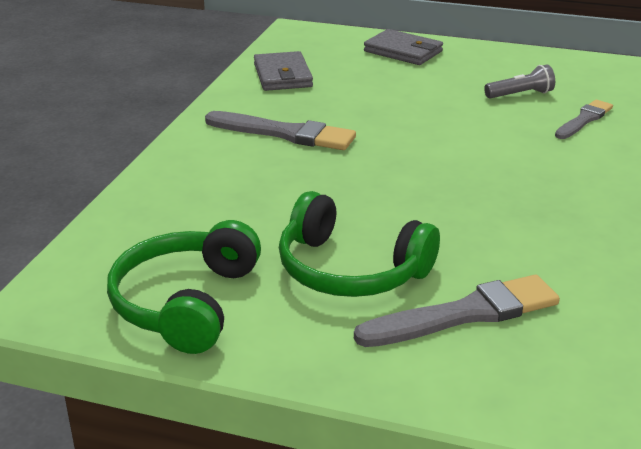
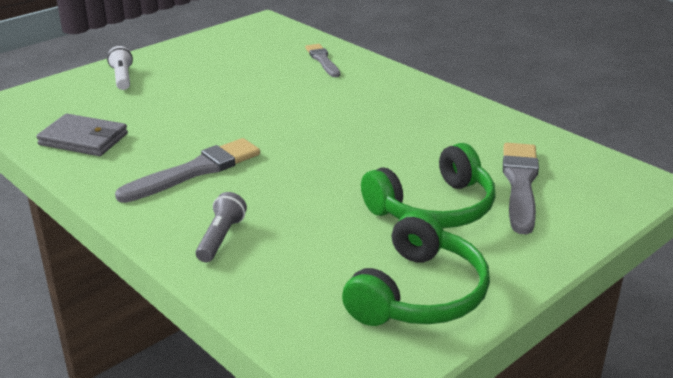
camera: 60 degrees left, 0 degrees up
(186, 303) = (419, 294): green headphones -> green headphones turned 105 degrees counterclockwise
(403, 51) = (122, 78): grey wallet -> white flashlight
(520, 94) = (259, 65): grey flashlight -> grey flashlight (220, 238)

